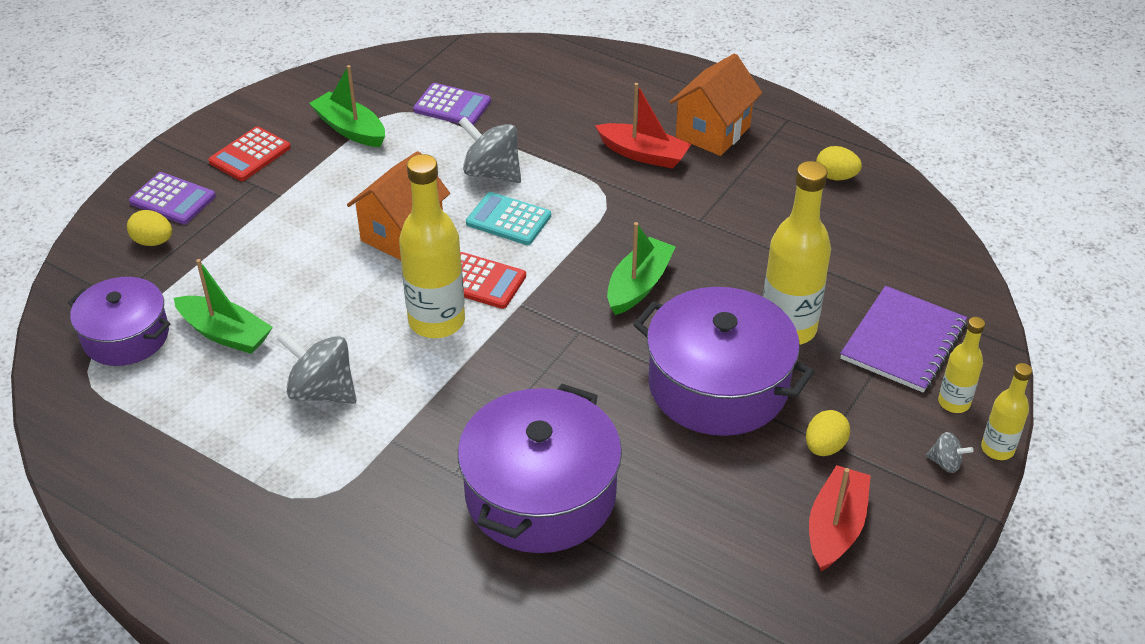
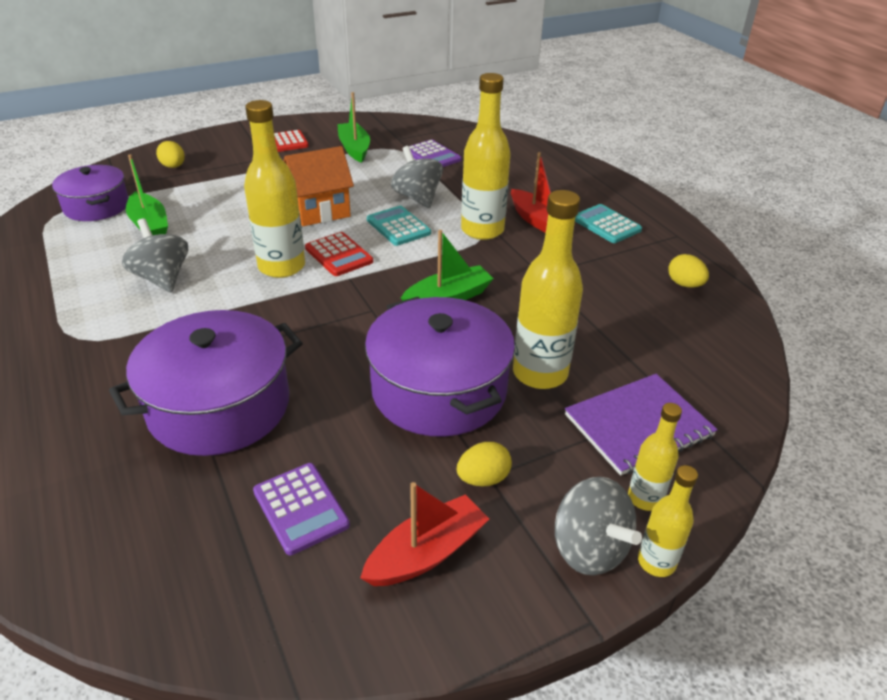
camera: 30 degrees right, 5 degrees down
(173, 199) = (211, 150): purple calculator -> purple calculator (301, 508)
(598, 189) = (482, 230): none -> yellow bottle
(713, 132) = (606, 224): orange house -> turquoise calculator
(945, 463) = (589, 549): grey spinning top -> grey spinning top, size x2.05

